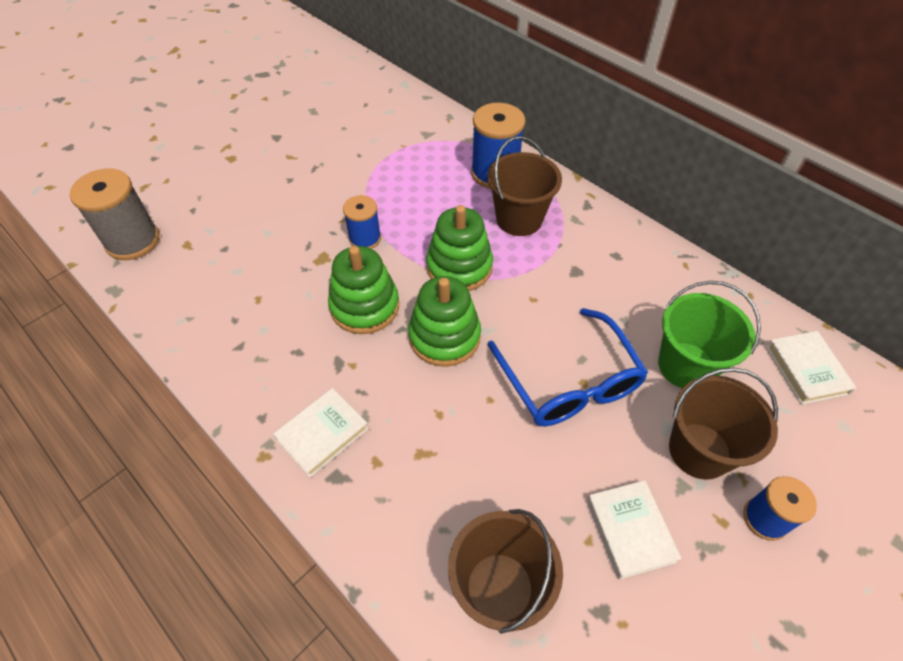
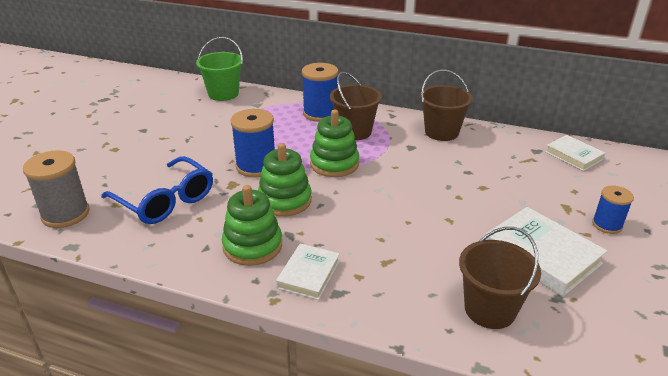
camera: 25 degrees left, 20 degrees down
(365, 238) = (256, 166): blue spool -> blue spool, size x1.62
(444, 337) = (353, 200): green stacking toy -> green stacking toy (252, 246)
(569, 382) = (450, 199): blue glasses -> blue glasses (165, 201)
(630, 530) = (541, 255): white book -> white book, size x1.64
(686, 365) = (510, 172): green bucket -> green bucket (223, 94)
(699, 450) = (548, 207): brown bucket -> brown bucket (441, 132)

